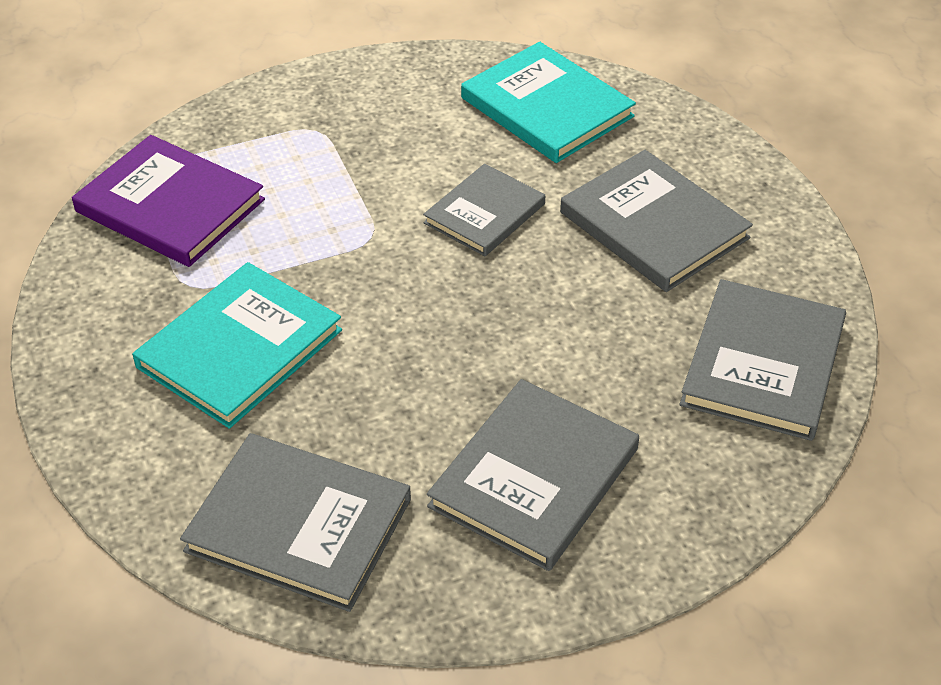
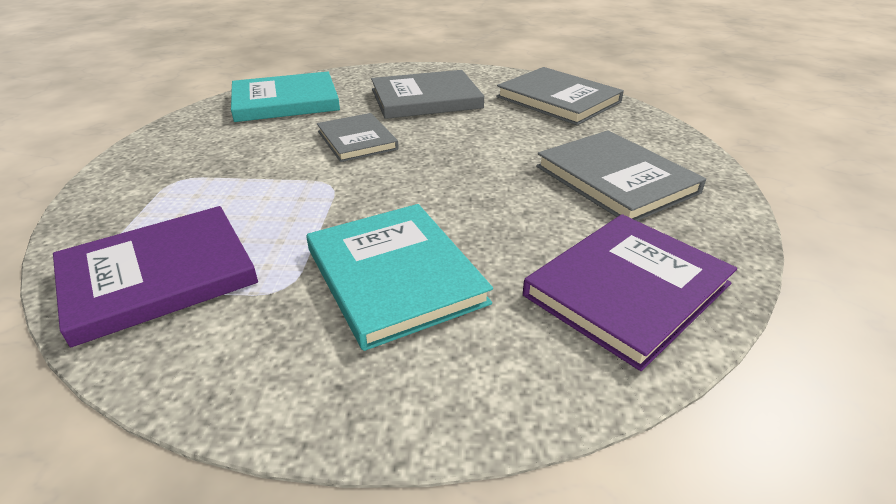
camera: 65 degrees left, 10 degrees down
(298, 525) = (627, 290): grey book -> purple book

